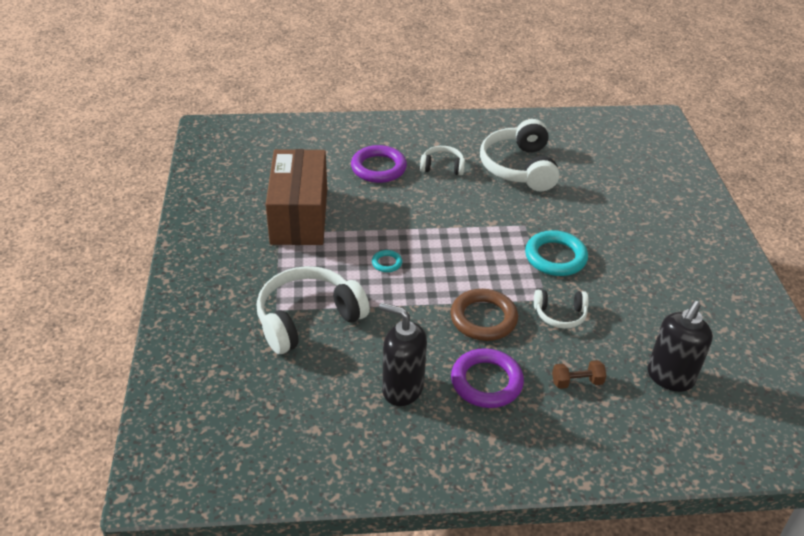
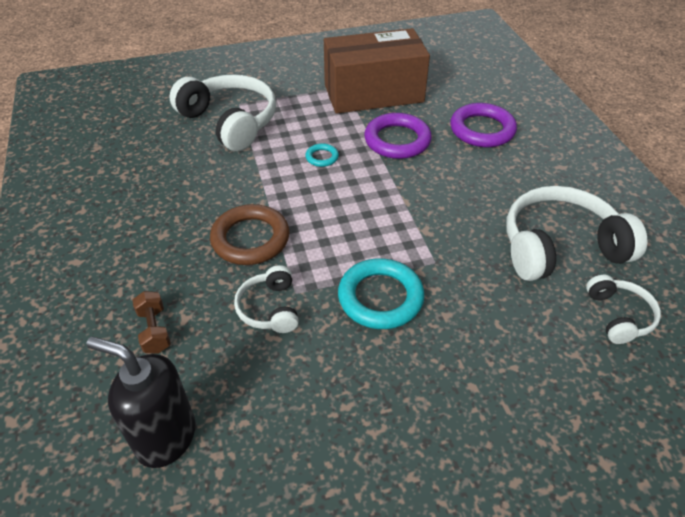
camera: 80 degrees right, 5 degrees up
(402, 389) = (143, 191): black soap dispenser -> none
(442, 167) = (515, 177): white headphones -> white headphones (618, 316)
(486, 382) = (153, 250): purple ring -> purple ring (397, 140)

